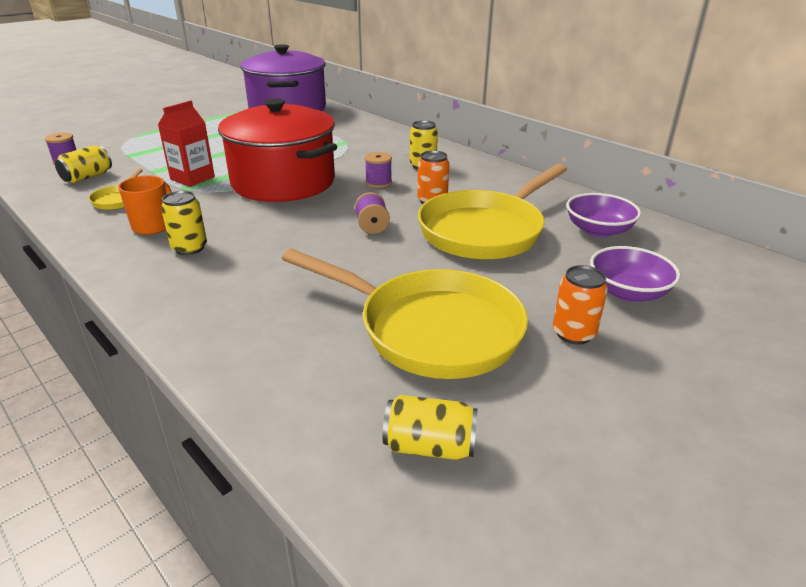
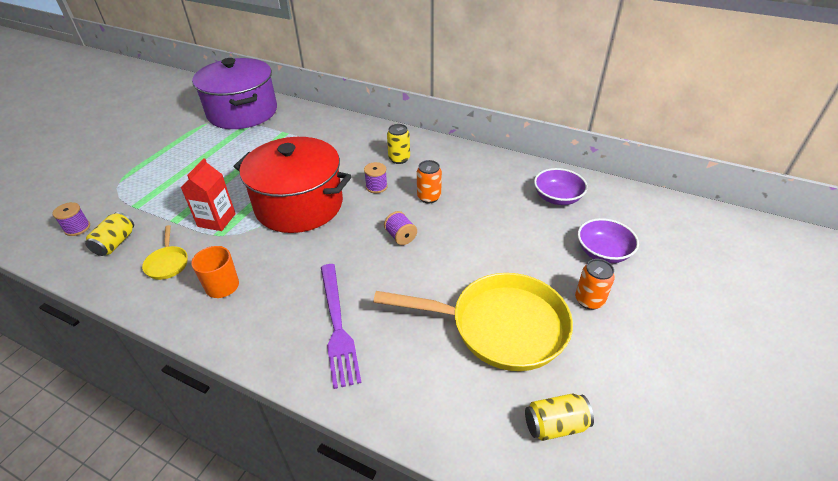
camera: 20 degrees left, 10 degrees up
(189, 248) = (272, 301): yellow can -> none
(238, 283) = (337, 326): none -> purple fork
(485, 231) = (484, 219): yellow pan -> none

